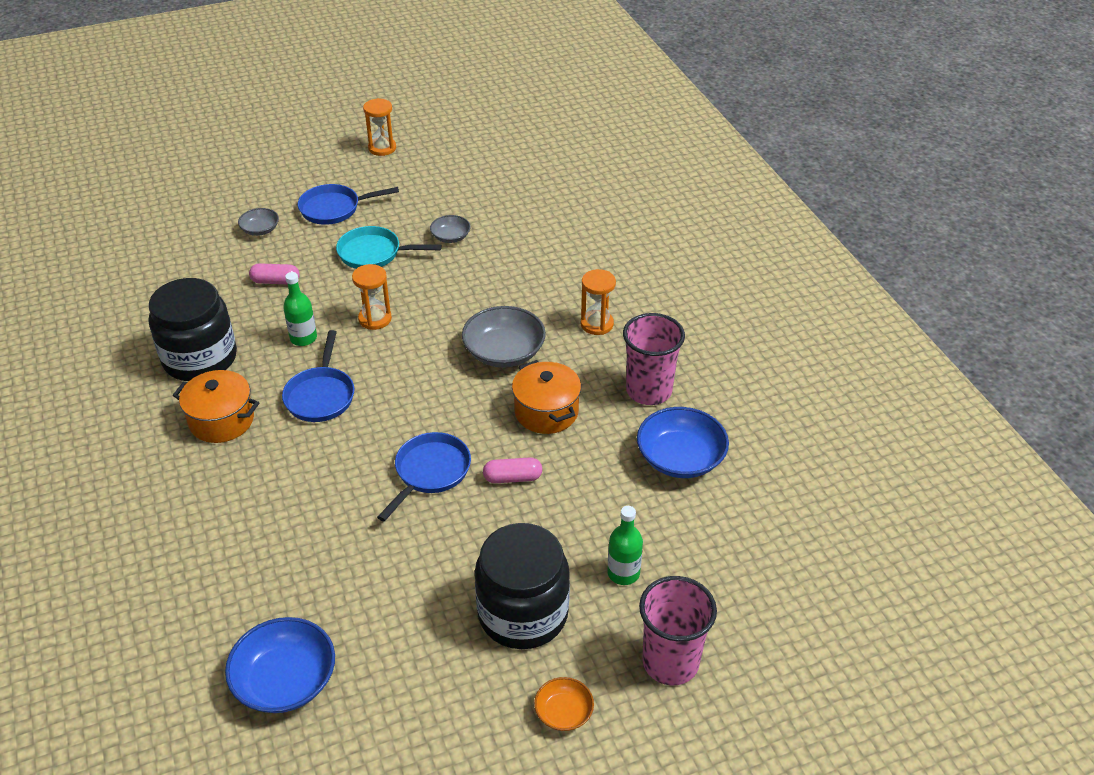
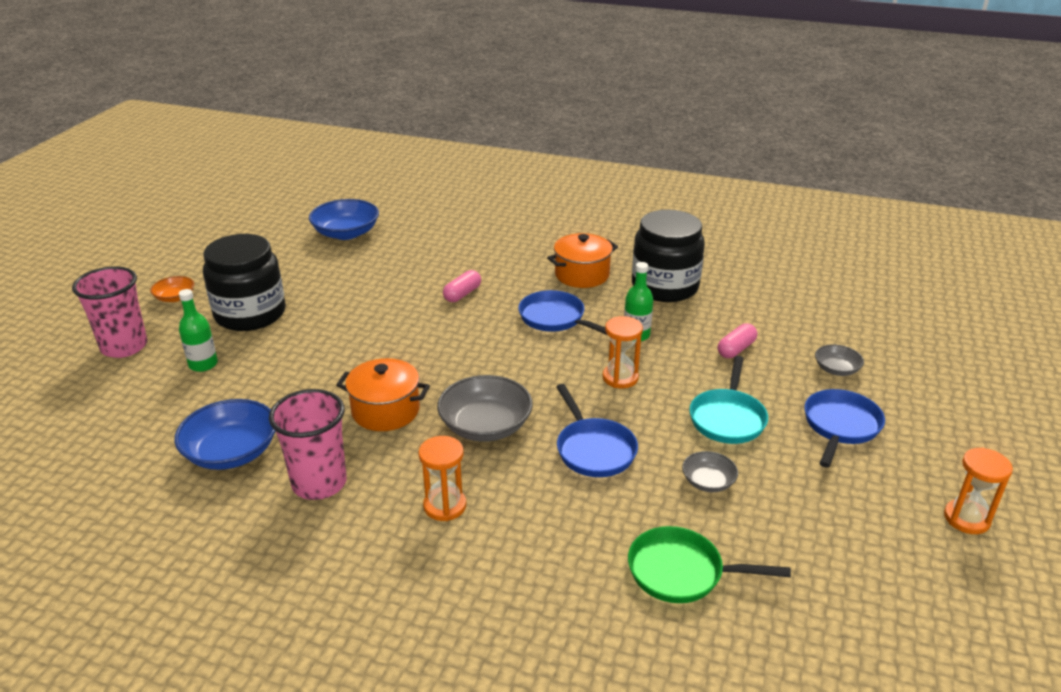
camera: 130 degrees right, 10 degrees down
(374, 253) = (727, 418): turquoise pan -> turquoise pan turned 150 degrees clockwise
(430, 472) = (411, 331): blue pan -> blue pan (593, 449)
(512, 478) = (350, 361): pink capsule -> pink capsule (462, 294)
(536, 218) = (681, 572): none -> green pan

